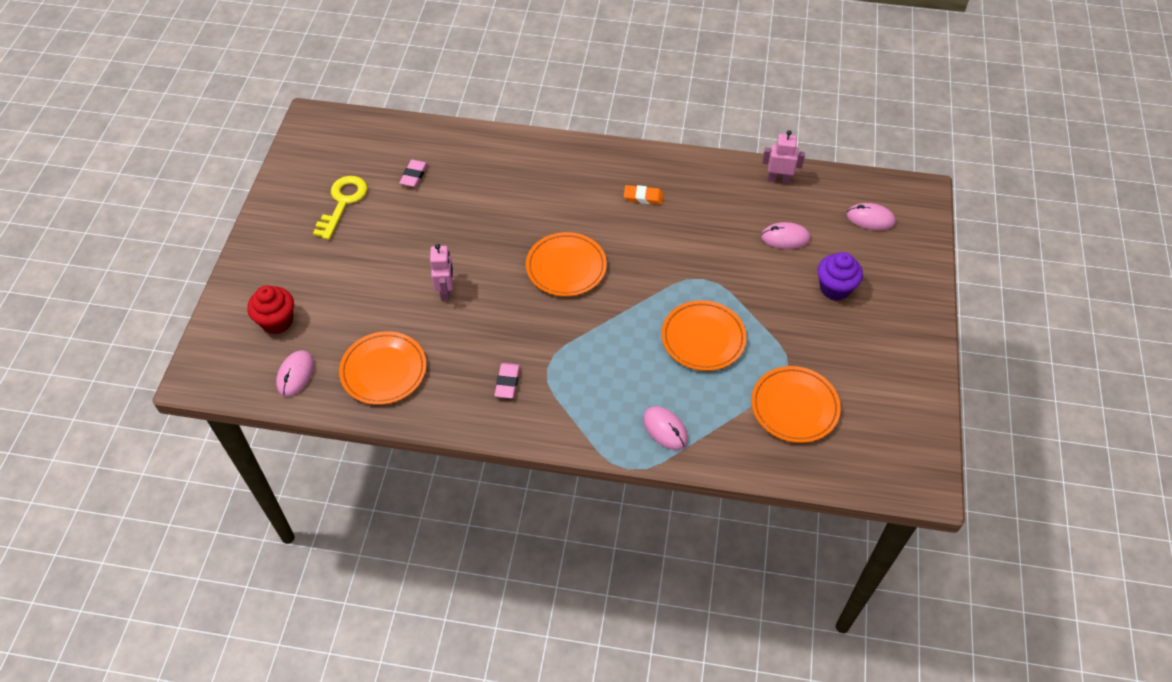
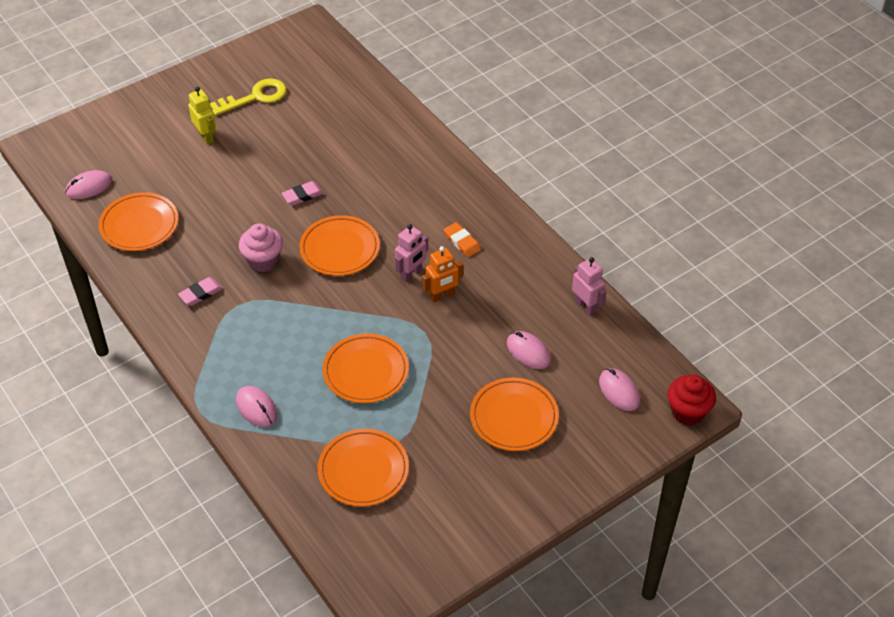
camera: 45 degrees right, 5 degrees down
(277, 321) = (120, 145): red cupcake -> red cupcake (687, 412)
(344, 261) = (206, 137): none -> yellow robot
(414, 175) = (324, 111): pink eraser -> pink eraser (303, 195)
(446, 291) = (242, 204): pink robot -> pink robot (411, 274)
(521, 320) = (263, 261): none -> pink cupcake
(665, 429) = (256, 408): pink mouse -> pink mouse turned 45 degrees counterclockwise
(681, 244) = (442, 296): none -> orange robot
(835, 288) = (514, 417): purple cupcake -> orange plate

